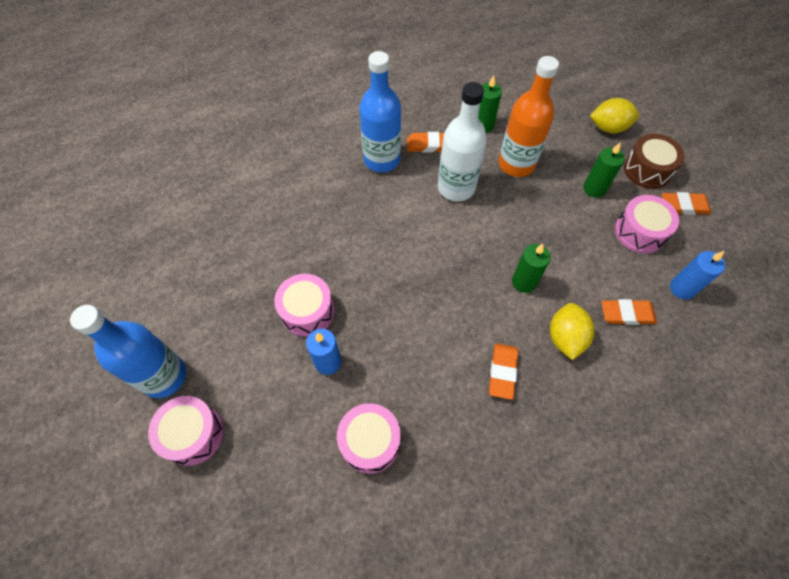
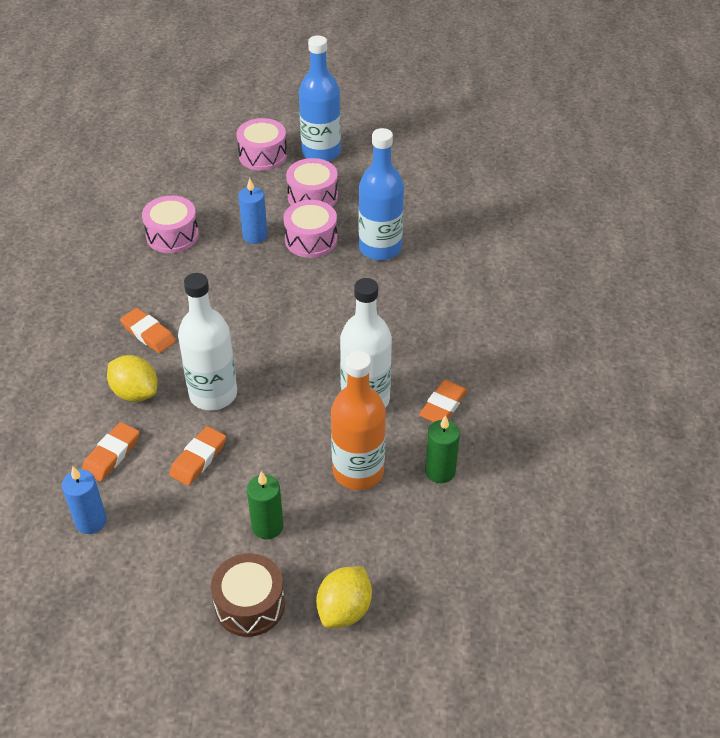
camera: 120 degrees right, 15 degrees down
(382, 159) = (449, 355): blue bottle -> blue bottle (380, 248)
(524, 282) = (213, 394): green candle -> white bottle
(639, 232) = (180, 531): pink drum -> pink drum (312, 197)
(684, 206) = (172, 605): orange eraser -> orange eraser (198, 459)

